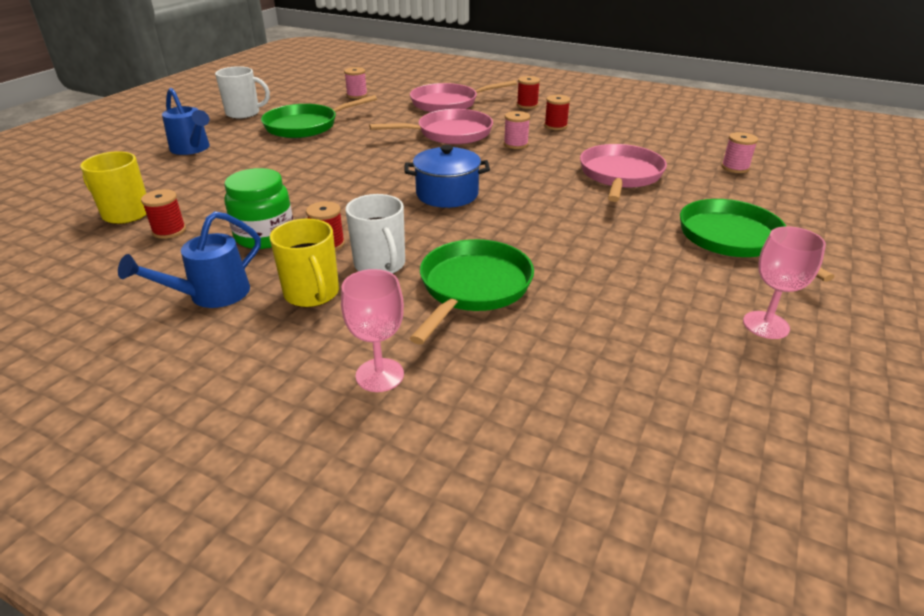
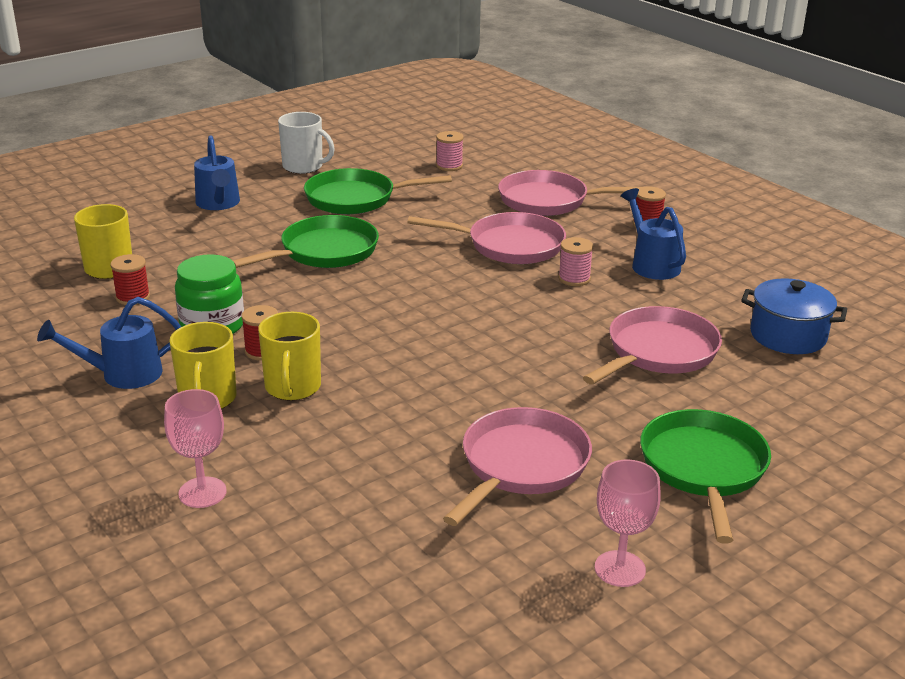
camera: 25 degrees right, 5 degrees down
(380, 265) = (293, 387): white mug -> yellow mug
(447, 194) = (431, 325): blue pot -> blue pot (788, 336)
(473, 288) = (359, 437): green pan -> green pan (324, 252)
(555, 126) = (652, 264): red spool -> blue watering can
(616, 273) = (521, 465): none -> pink pan
(735, 167) = (825, 379): pink spool -> none

